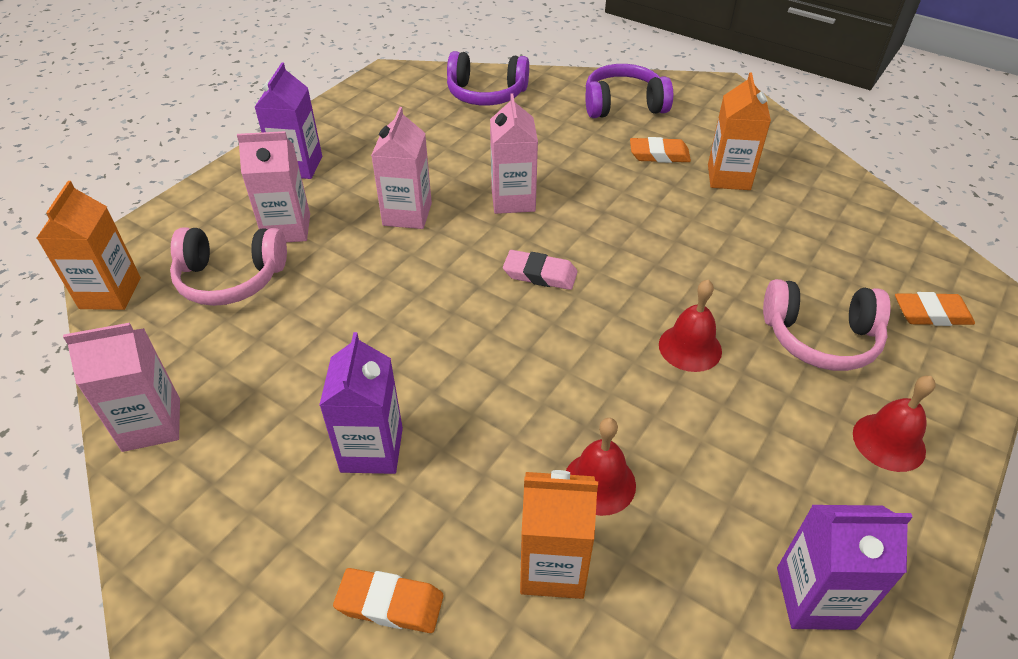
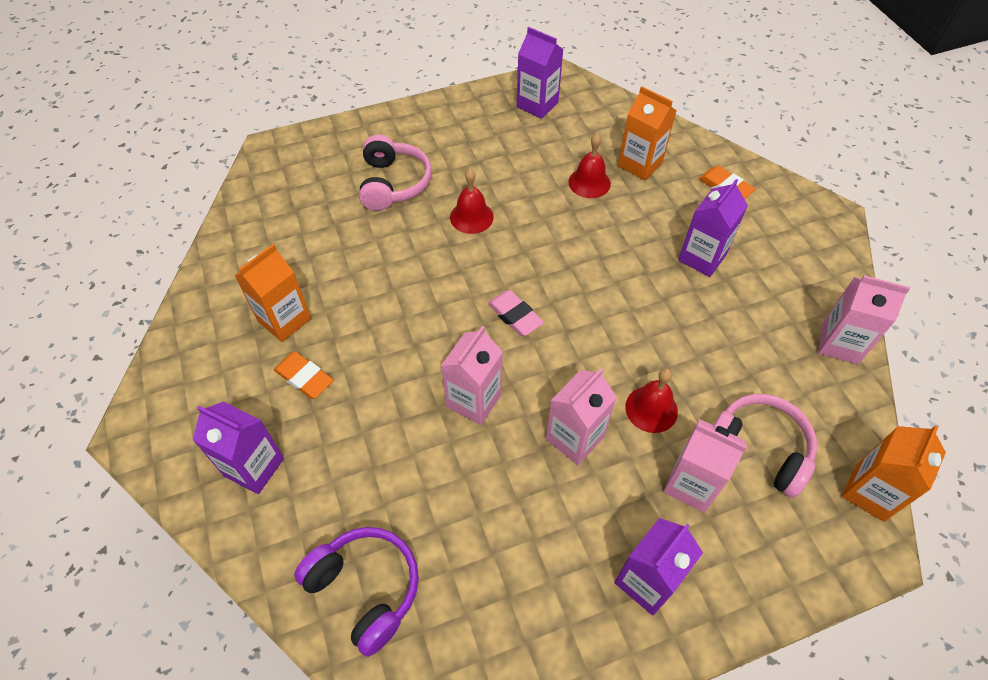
camera: 145 degrees left, 10 degrees up
(623, 105) = (254, 467): purple headphones -> purple carton
(820, 338) = (393, 183): pink headphones -> pink headphones turned 45 degrees clockwise
(888, 442) = (431, 129): red bell -> red bell (651, 409)
(931, 314) = (315, 162): orange eraser -> none

